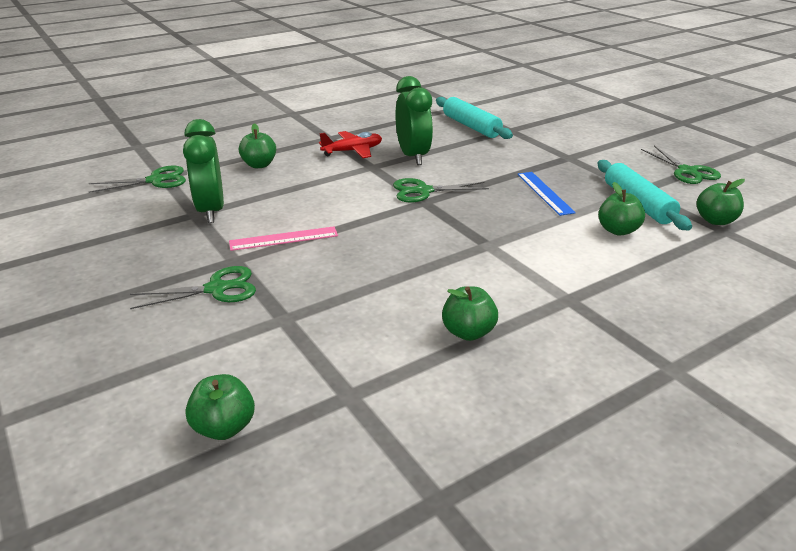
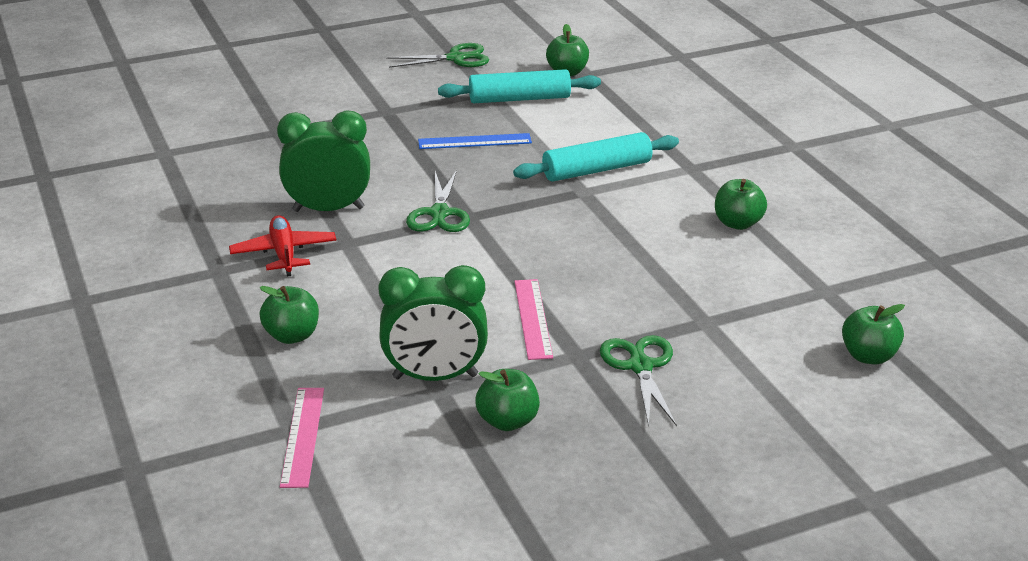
camera: 80 degrees left, 0 degrees up
(155, 180) = (302, 436): green scissors -> pink ruler
(471, 126) = (248, 156): turquoise rolling pin -> turquoise rolling pin (597, 170)
(618, 230) = (572, 120): green apple -> green apple (508, 421)

